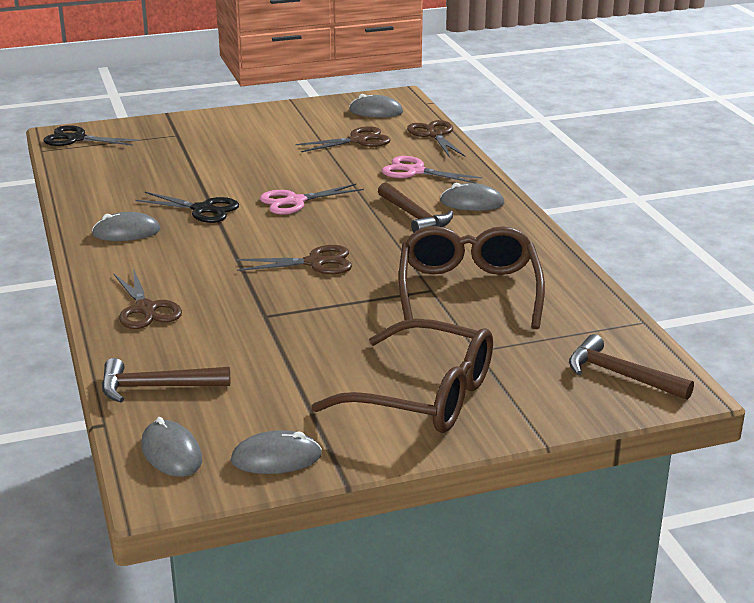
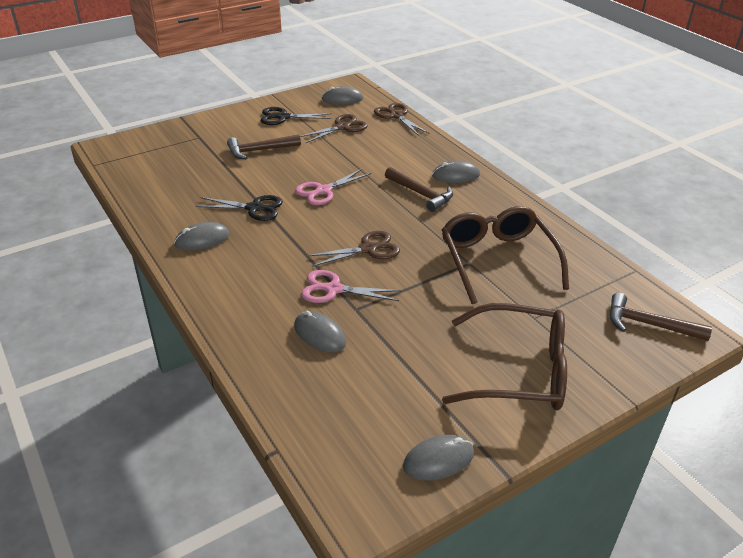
camera: 15 degrees left, 10 degrees up
(76, 139) = (117, 150): black scissors -> black scissors (283, 117)
(145, 309) = (255, 317): brown scissors -> none
(156, 387) = (303, 401): brown hammer -> brown hammer (260, 150)
(171, 453) = (349, 472): grey mouse -> grey mouse (319, 334)
(415, 171) = (399, 151): pink scissors -> pink scissors (333, 289)

